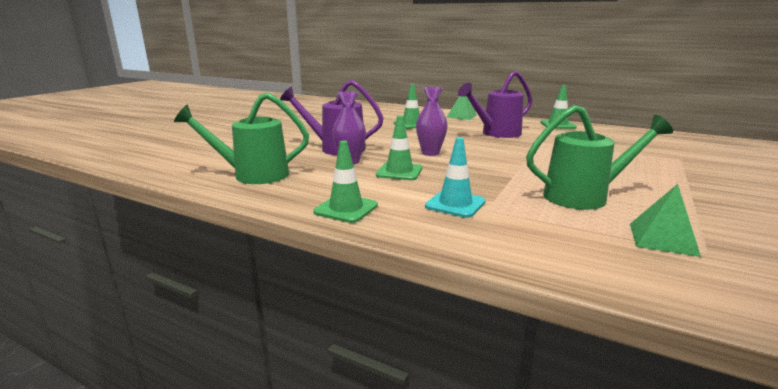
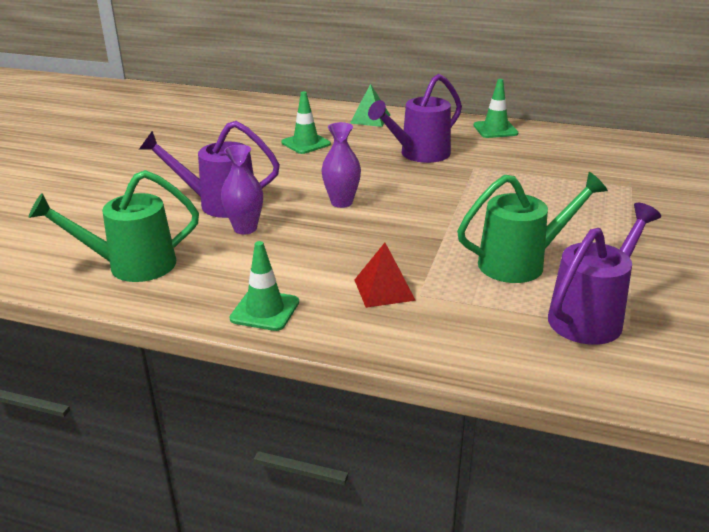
camera: 10 degrees left, 10 degrees up
(399, 172) = (310, 242): green traffic cone -> none
(455, 204) = (384, 289): turquoise traffic cone -> red pyramid
(662, 239) = (591, 316): green pyramid -> purple watering can

